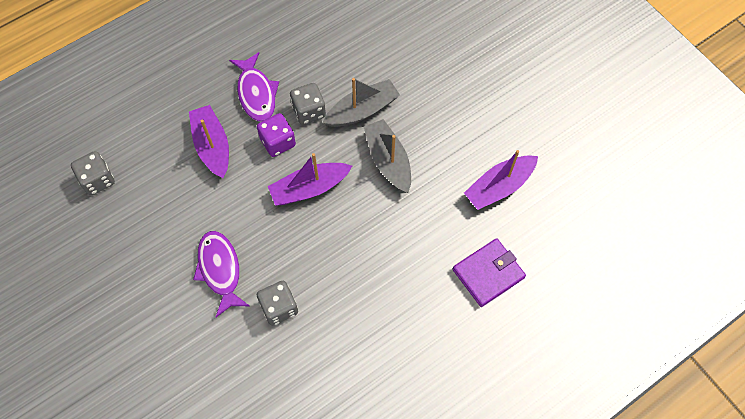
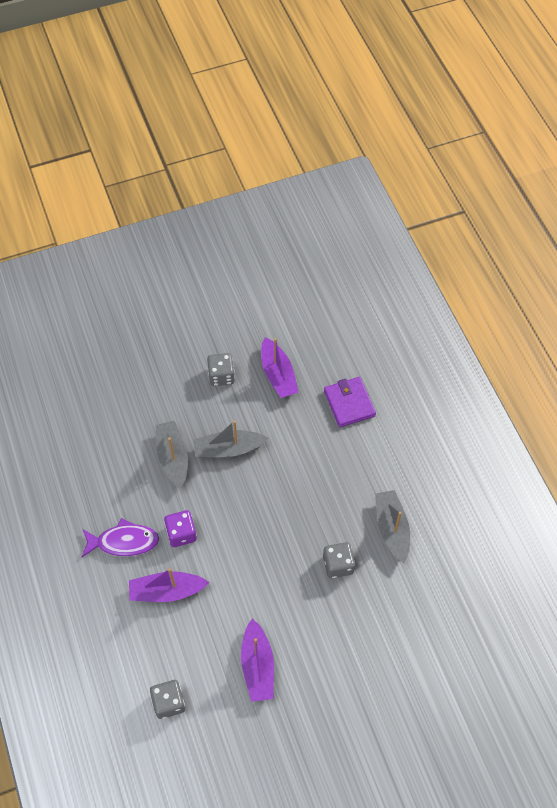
camera: 75 degrees left, 5 degrees down
(220, 270) = (291, 606): purple fish -> none
(309, 111) = (158, 501): grey dice -> grey dice (221, 376)
(309, 188) = (235, 517): purple boat -> purple boat (257, 666)
(339, 358) = (391, 528): none -> grey boat

